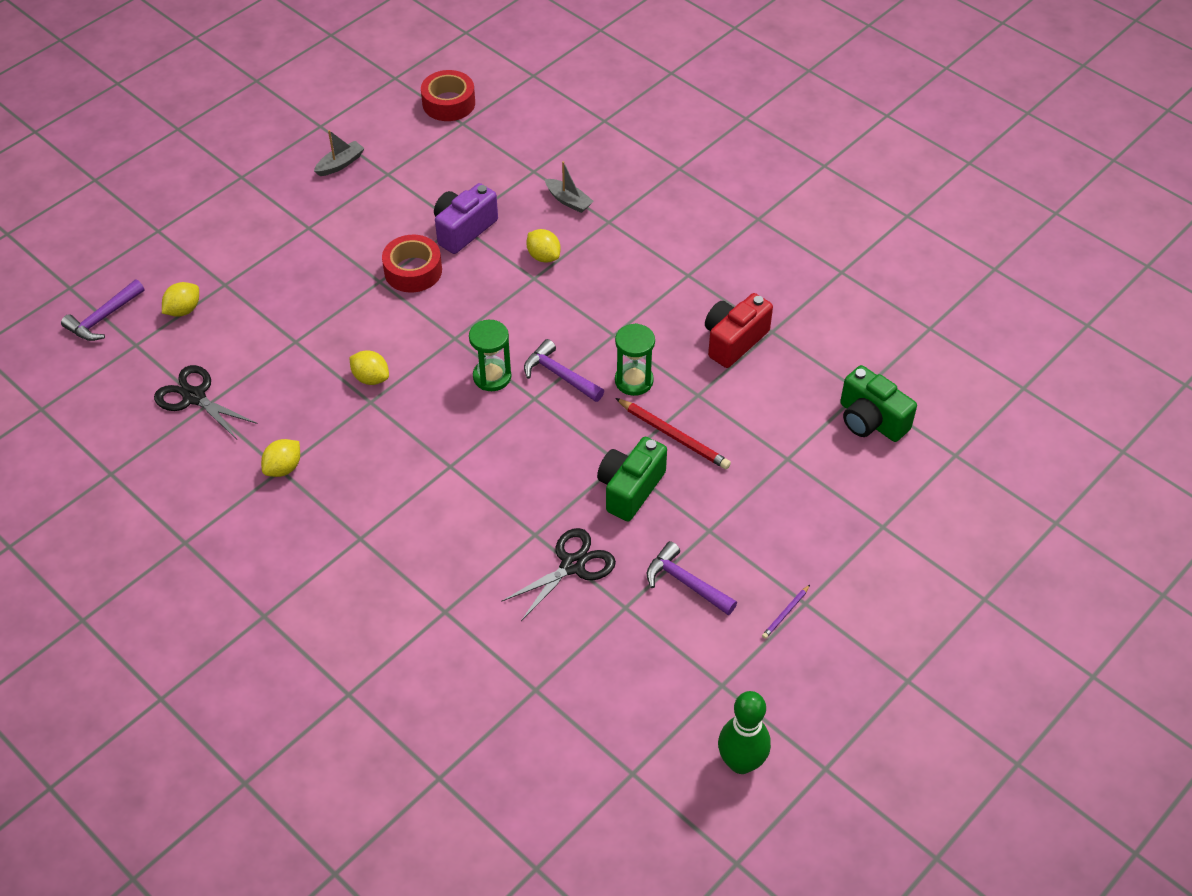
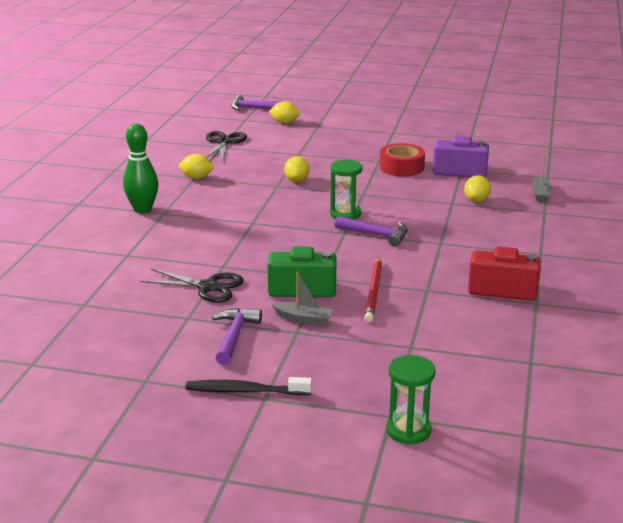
camera: 60 degrees right, 25 degrees down
(340, 164) = (456, 126): grey boat -> grey boat (304, 319)
(448, 103) = (560, 138): red tape -> none
(559, 375) = (376, 235): purple hammer -> purple hammer turned 105 degrees clockwise
(634, 381) = (407, 262): green hourglass -> green hourglass (408, 430)
(741, 762) = (72, 411): green bowling pin -> green bowling pin (143, 209)
(786, 613) = (245, 391): purple pencil -> black toothbrush
(870, 420) = (504, 376): green camera -> none

